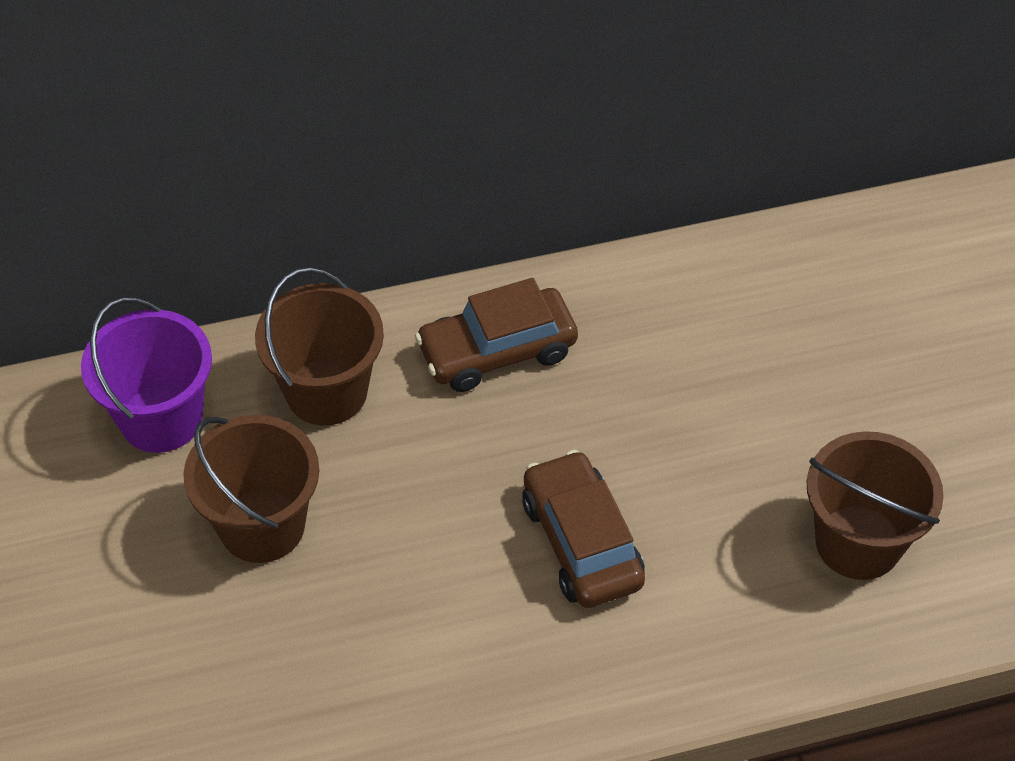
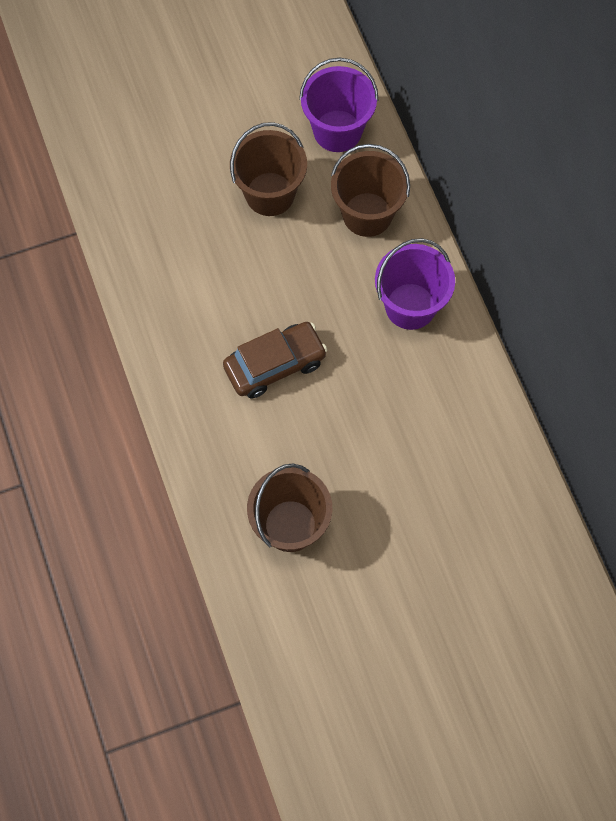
camera: 85 degrees right, 15 degrees up
(497, 351) = (410, 306): brown car -> purple bucket

